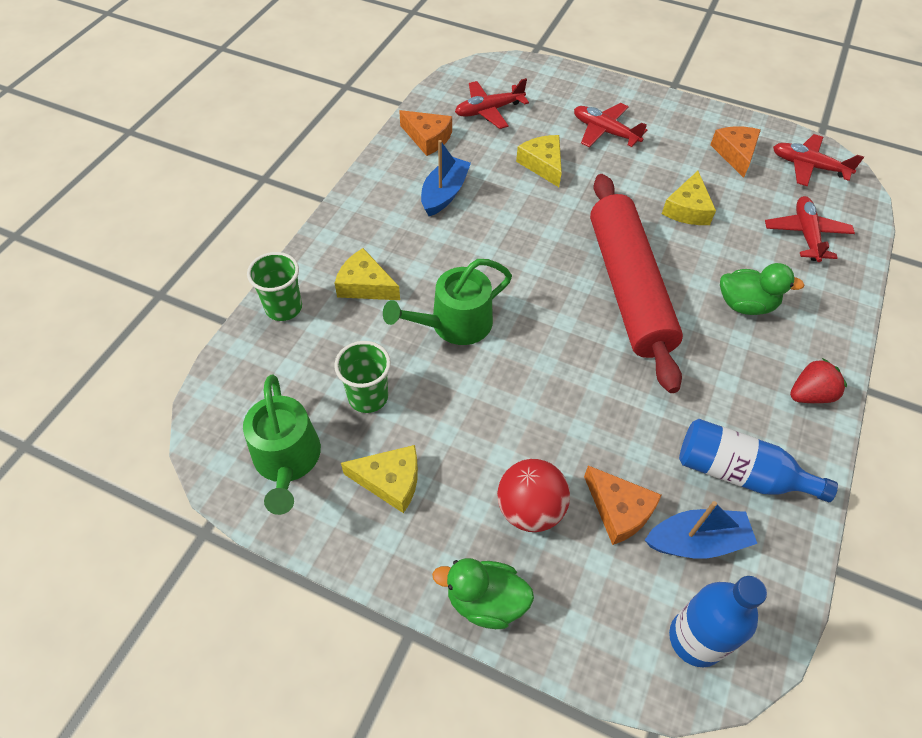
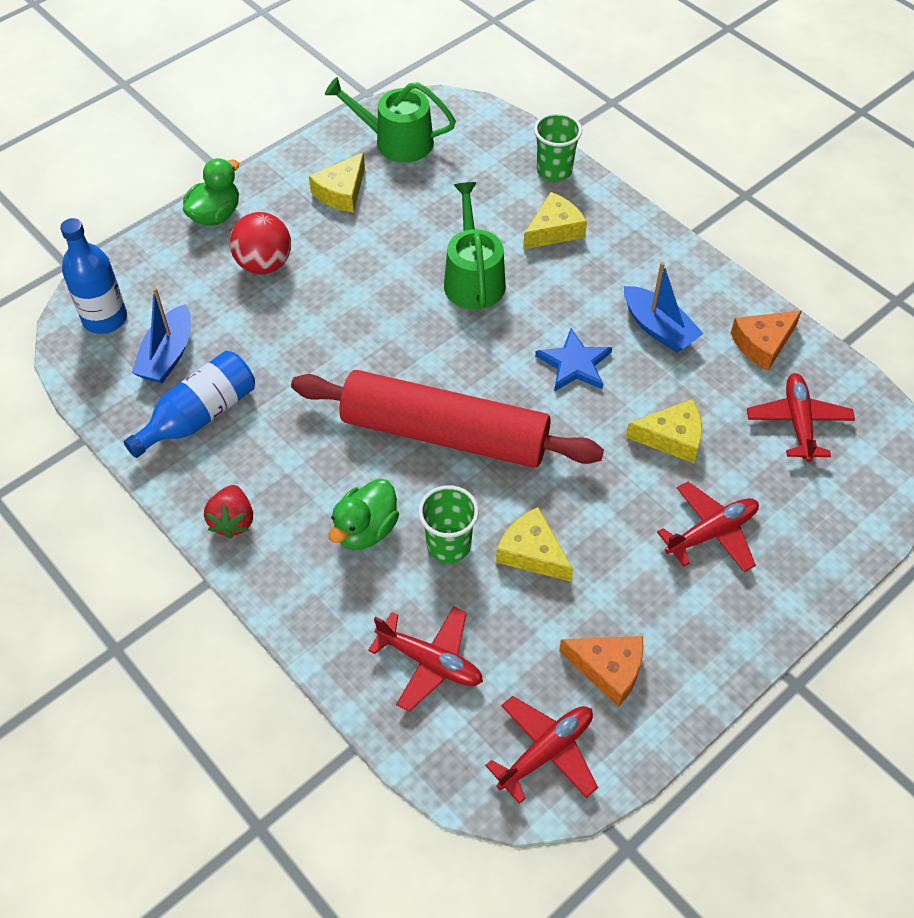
camera: 115 degrees right, 0 degrees up
(368, 397) = (427, 200): green cup -> green cup (448, 545)
(509, 231) = (574, 364): none -> blue star
(619, 510) = (225, 318): orange cheese -> none

